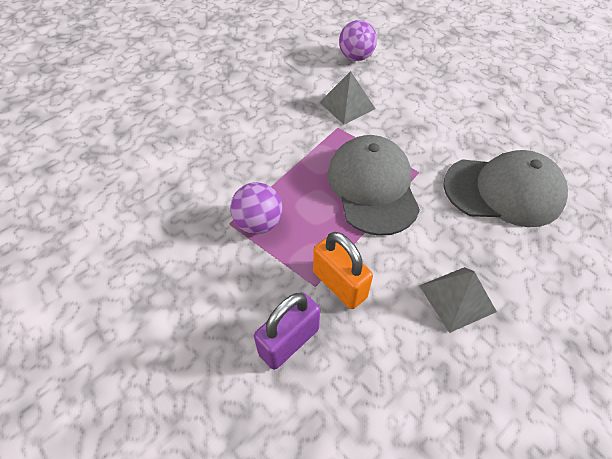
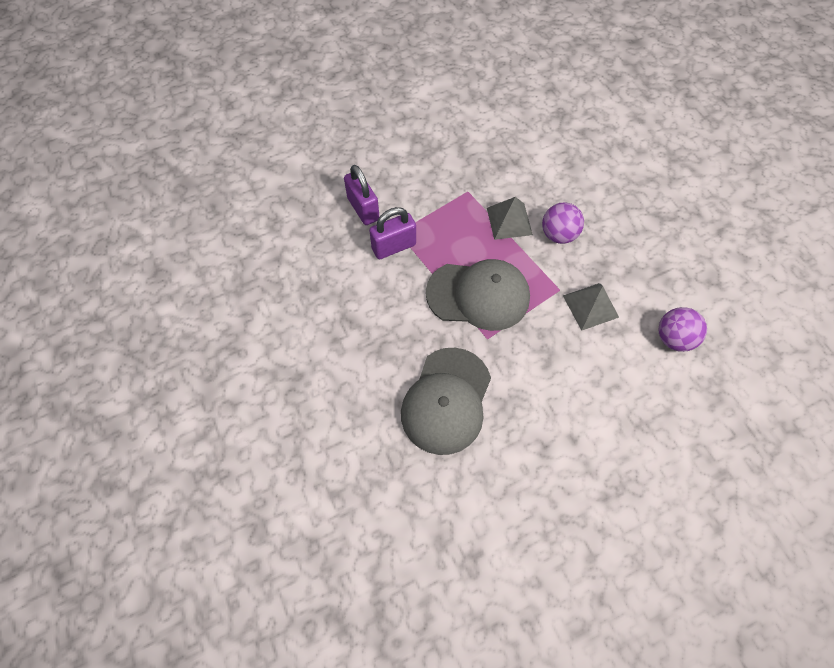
camera: 105 degrees right, 10 degrees up
(258, 223) = (462, 209): purple ball -> purple ball (558, 234)
(339, 284) = (394, 247): orange padlock -> purple padlock
(457, 298) = (358, 317): grey pyramid -> grey pyramid (509, 221)

